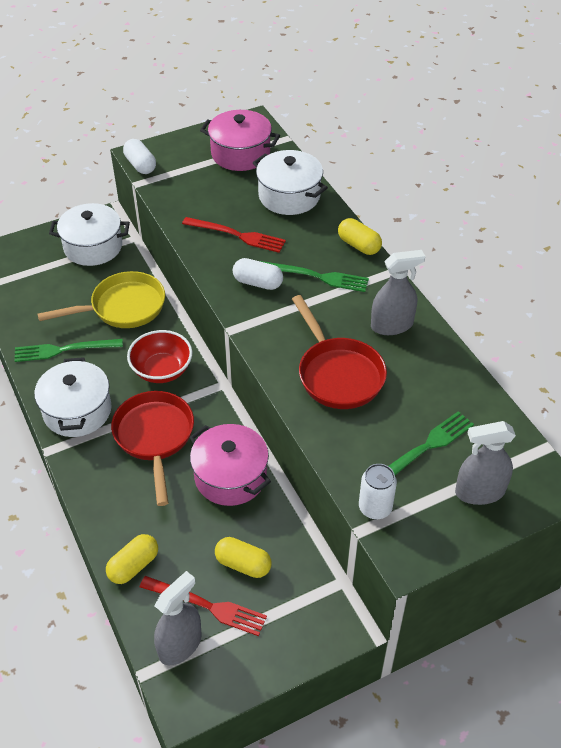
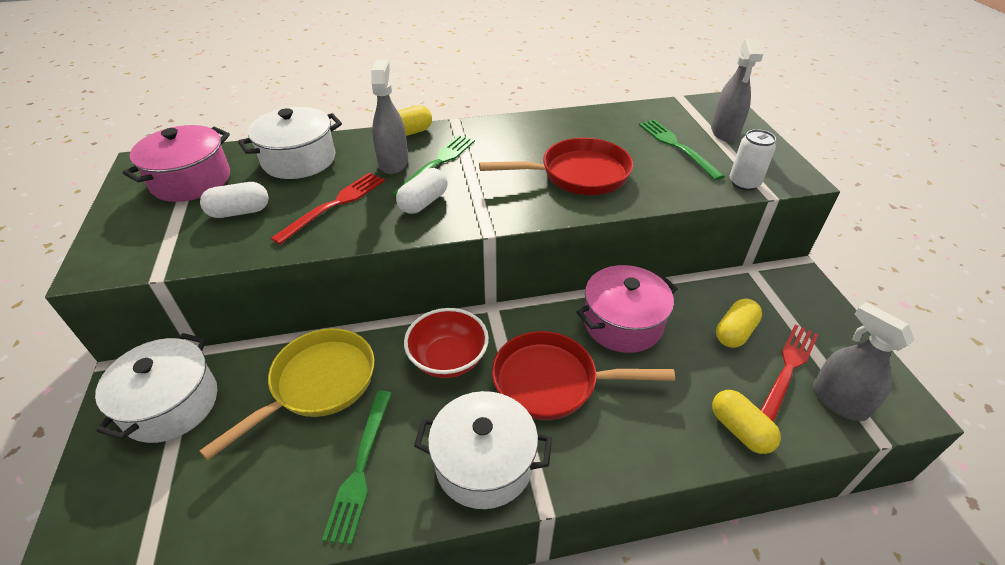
camera: 75 degrees left, 5 degrees down
(122, 307) = (317, 385): yellow pan -> yellow pan turned 45 degrees clockwise
(140, 165) = (120, 268): white capsule -> white capsule (239, 212)
(392, 325) = (525, 135): grey spray bottle -> grey spray bottle (393, 162)

